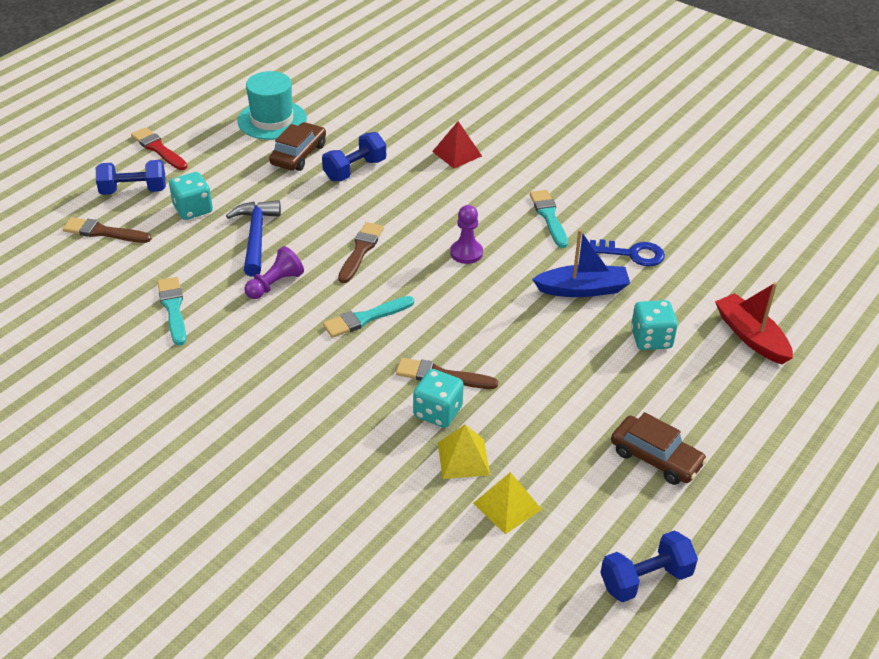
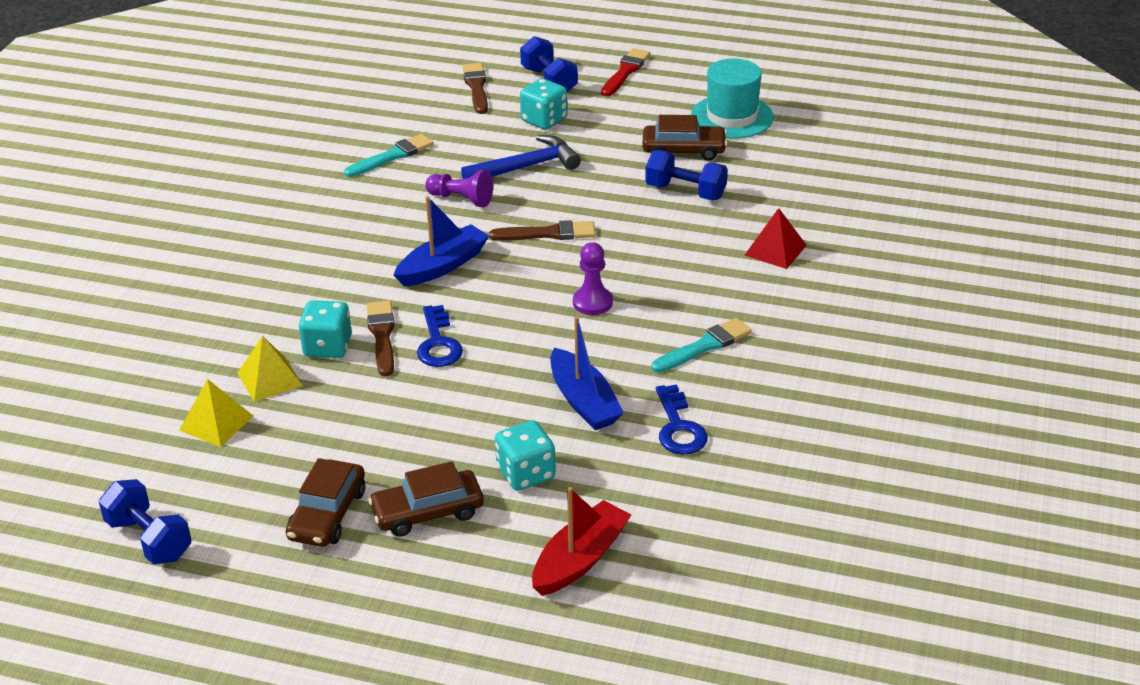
camera: 70 degrees right, 5 degrees down
(365, 318) = (443, 266): turquoise brush -> blue boat
(470, 346) = (438, 343): none -> blue key
(674, 400) = (428, 512): none -> brown car

